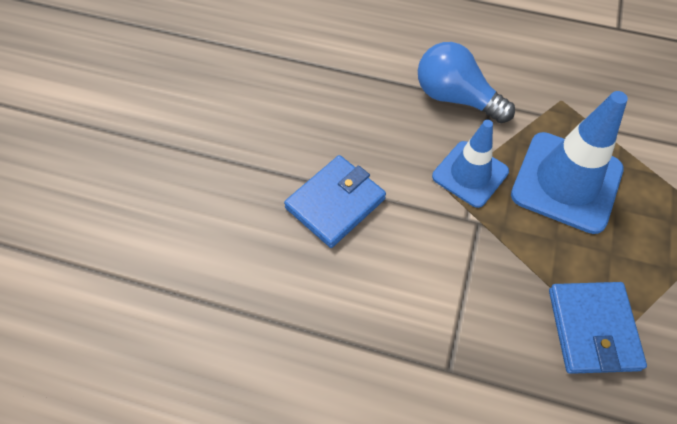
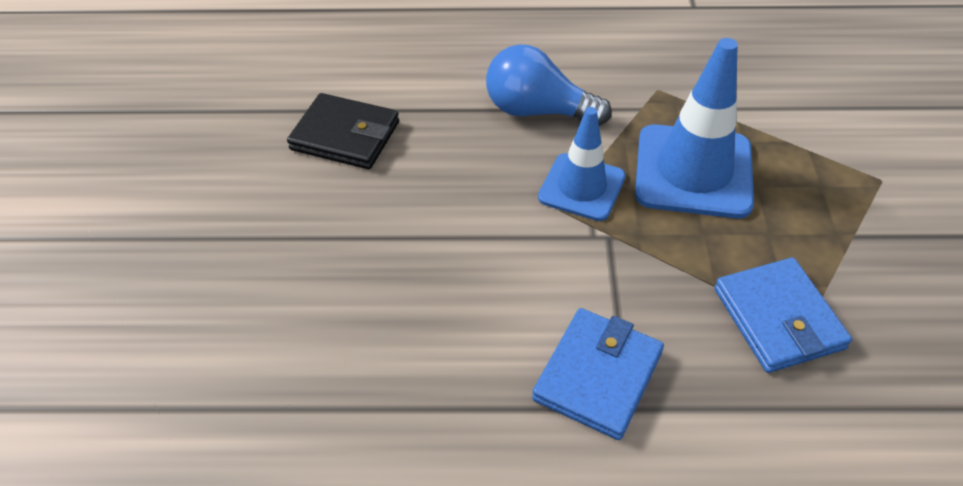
camera: 15 degrees left, 10 degrees down
(299, 85) = (345, 136): none -> black wallet
(335, 203) = (431, 255): blue wallet -> blue wallet (598, 376)

